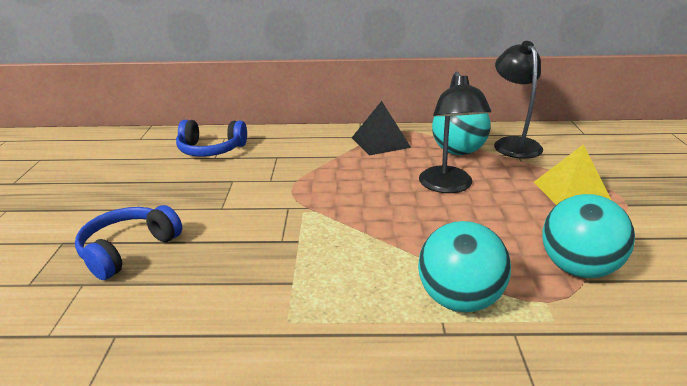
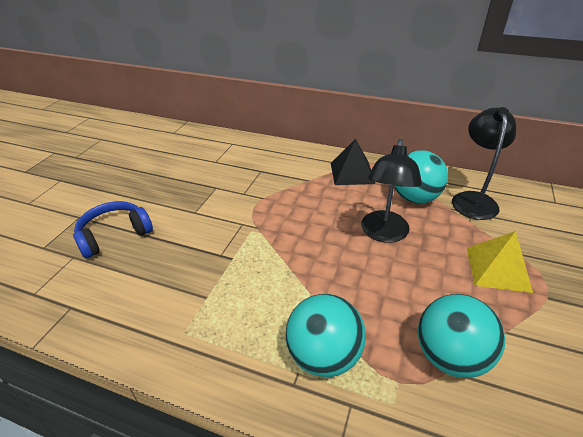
camera: 20 degrees right, 10 degrees up
(211, 150) = (216, 153): blue headphones -> none

